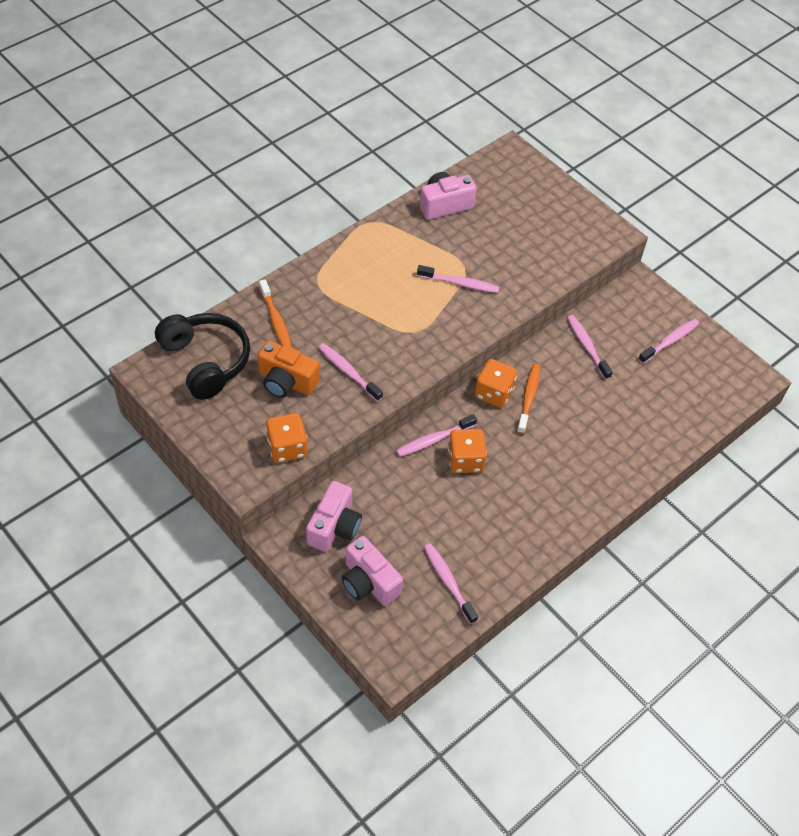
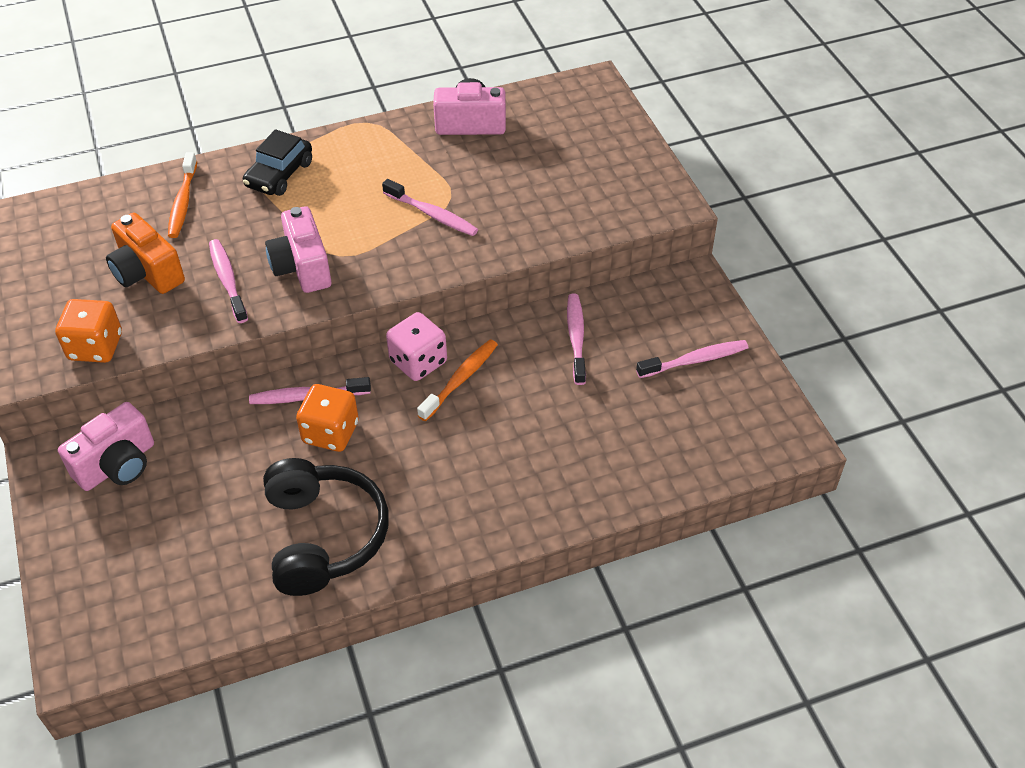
camera: 25 degrees right, 5 degrees down
(206, 361) = (72, 226): black headphones -> black headphones (323, 536)
(332, 280) = (279, 174): none -> black car
(368, 582) = (114, 545): pink camera -> pink camera (302, 267)
(448, 582) = (212, 577): pink toothbrush -> none
(493, 393) = (418, 362): orange dice -> pink dice

